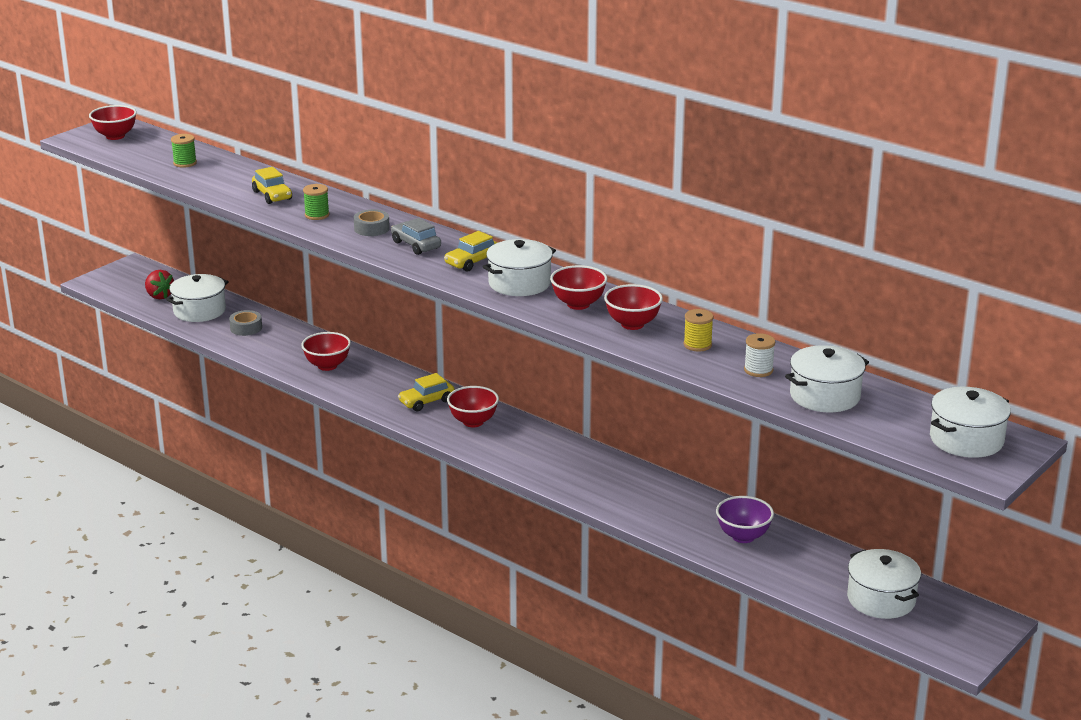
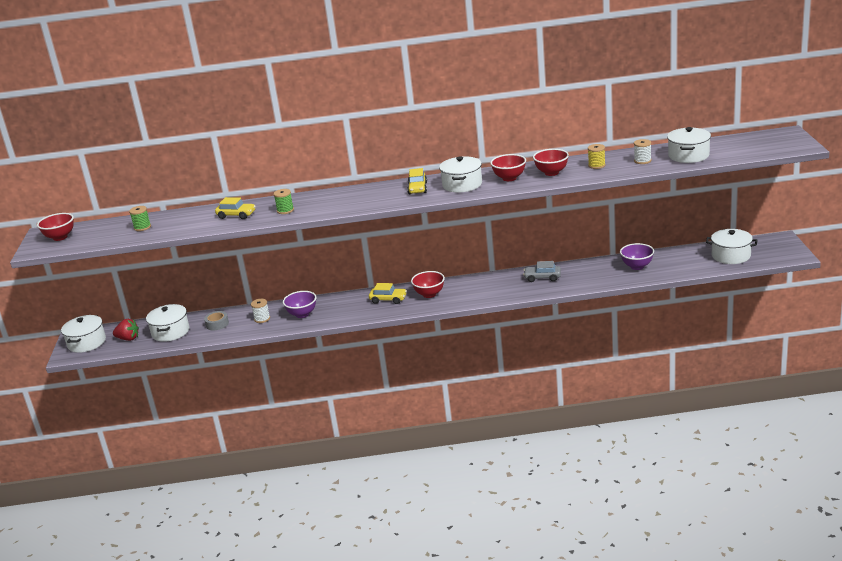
camera: 40 degrees left, 0 degrees up
(288, 347) = (262, 319): none -> white spool
(327, 366) = (302, 314): red bowl -> purple bowl
(371, 228) = (330, 201): grey tape -> none
(416, 245) = (372, 196): grey car -> grey car (542, 278)
(426, 401) = (388, 299): yellow car -> yellow car turned 90 degrees counterclockwise
(966, 440) = (770, 142): white pot -> white pot (87, 342)

